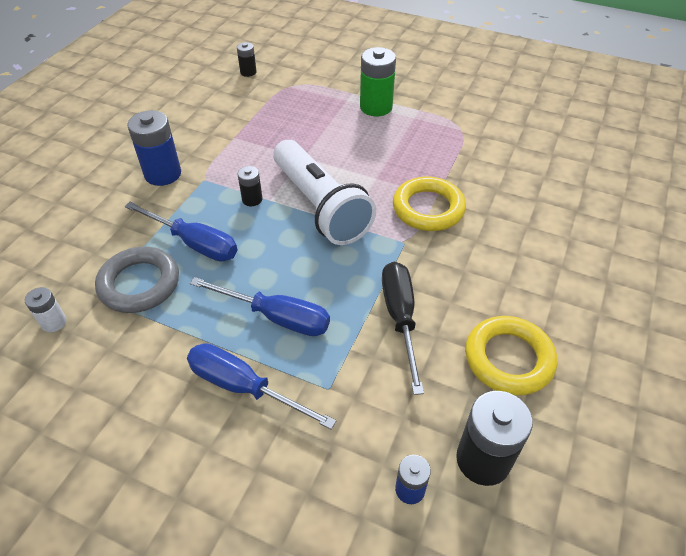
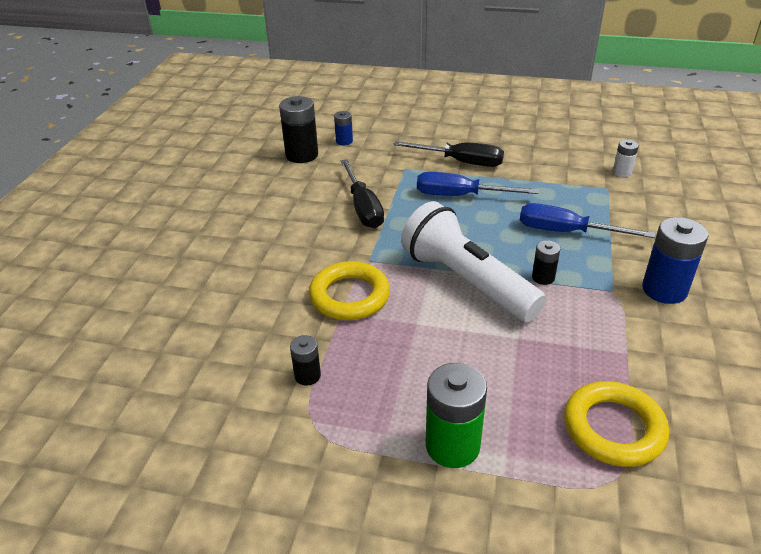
camera: 170 degrees right, 10 degrees down
(139, 284) = (584, 200): grey ring -> none
(244, 387) = (461, 162): blue screwdriver -> black screwdriver
(248, 72) = (719, 498): black battery -> black battery (307, 376)
(508, 359) = (279, 197): yellow ring -> yellow ring (613, 428)

